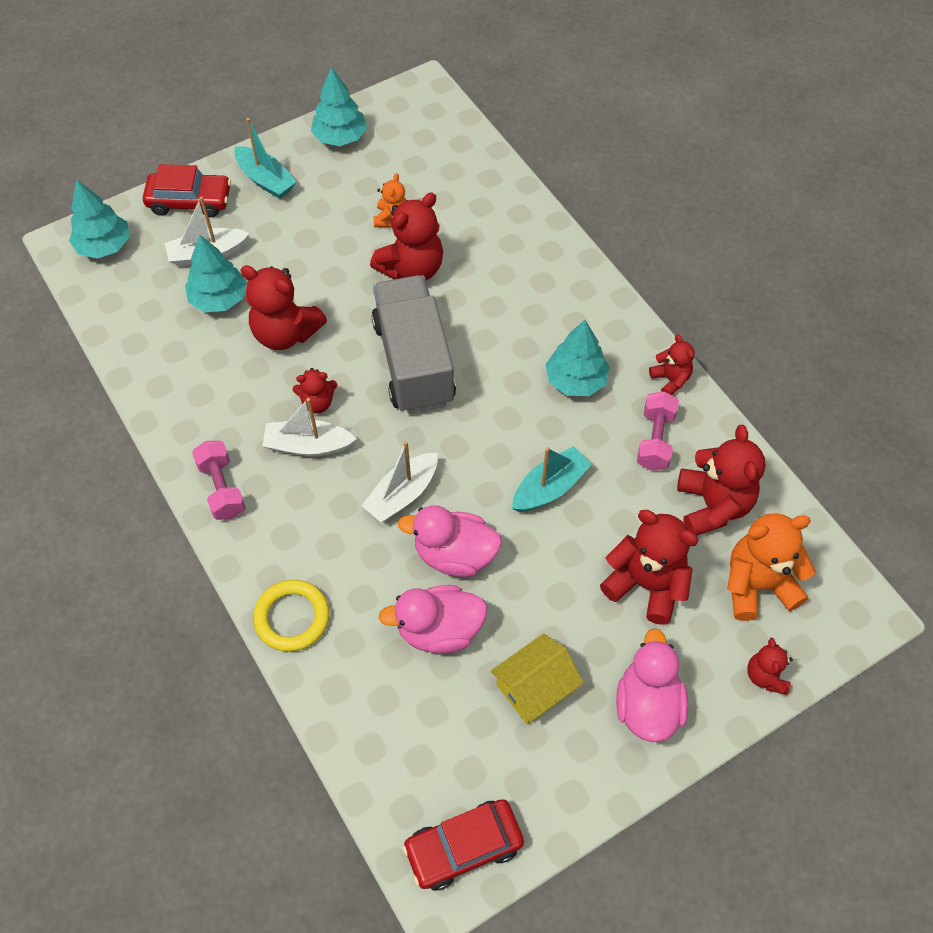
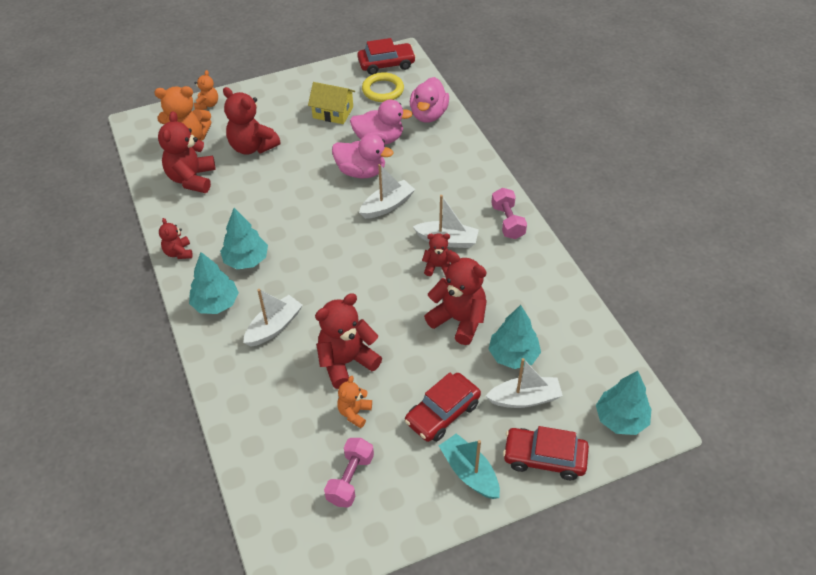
camera: 170 degrees left, 10 degrees down
(292, 617) = (464, 153): yellow ring -> yellow ring (383, 90)
(297, 229) = (442, 413): none -> red car
(340, 137) = (389, 516): turquoise tree -> turquoise tree (216, 303)
(414, 362) = (361, 286): grey truck -> none
(508, 297) = (274, 327): none -> white boat
(535, 687) = (333, 112): yellow house -> yellow house turned 45 degrees clockwise
(550, 487) = (290, 199): turquoise boat -> none
(647, 705) = (276, 100): pink duck -> pink duck (428, 115)
(655, 440) = (209, 217): pink dumbbell -> pink dumbbell (350, 479)
(765, 676) = (207, 105): red teddy bear -> orange teddy bear

